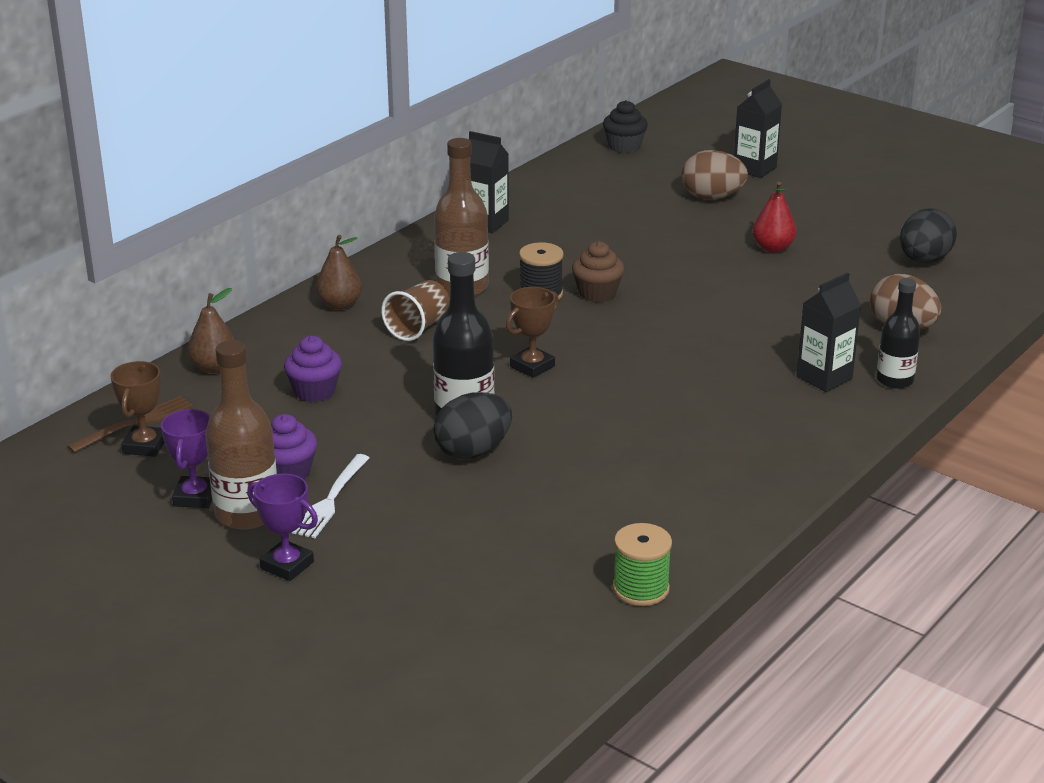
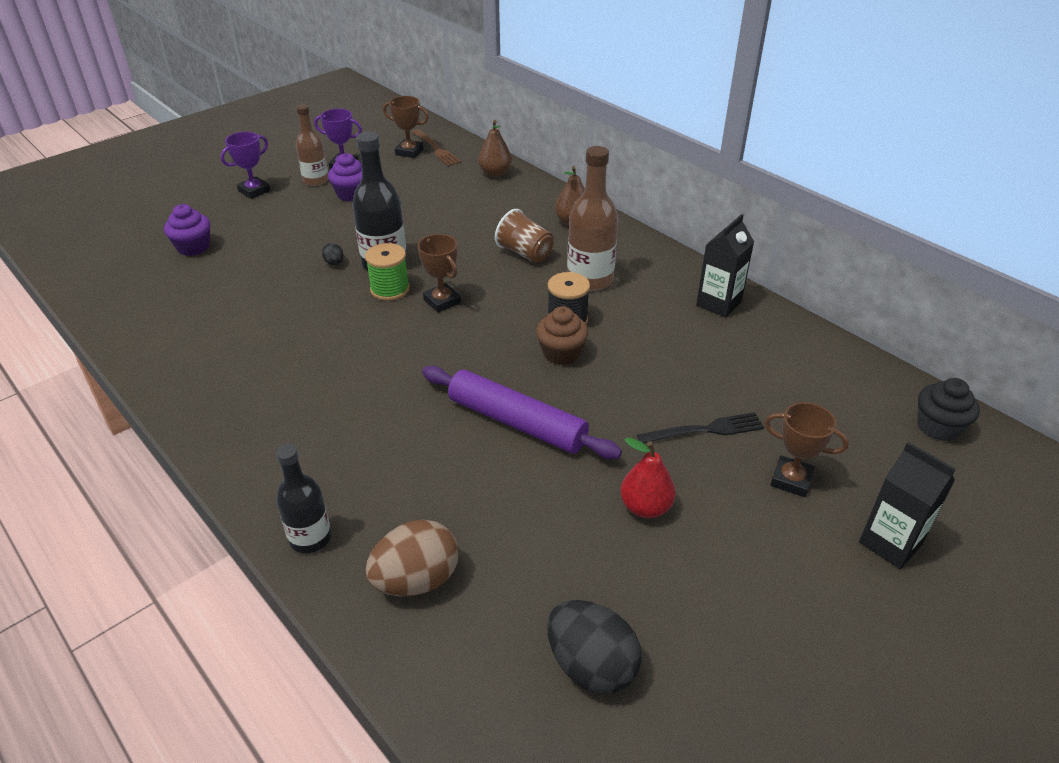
camera: 100 degrees right, 10 degrees up
(247, 513) = (316, 180): brown bottle -> brown bottle, size x0.65
(314, 391) = (447, 207): purple cupcake -> purple cupcake (193, 247)
(331, 500) = (311, 207): white fork -> none
(473, 451) = (334, 263): black egg -> black egg, size x0.44
(640, 589) = (123, 314): green spool -> green spool (390, 289)
(672, 227) = (705, 430): none -> black fork
(706, 306) = (516, 422): none -> purple rolling pin
(712, 197) = (791, 480): brown egg -> brown trophy
(824, 378) = (342, 480): black carton -> none

